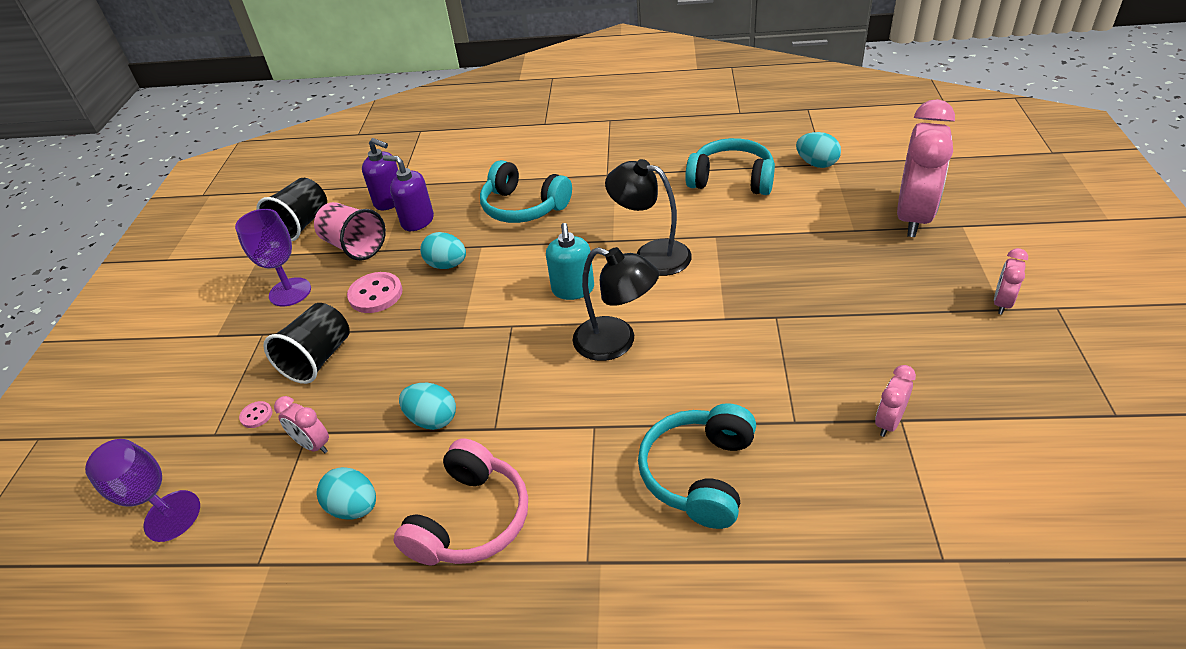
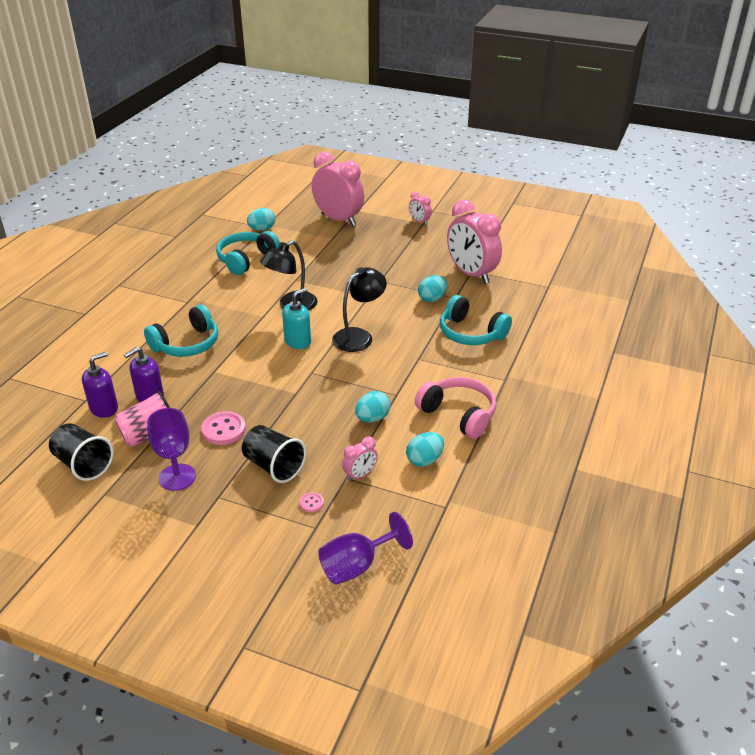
camera: 75 degrees left, 5 degrees down
(447, 265) = (221, 390): turquoise egg -> turquoise egg (432, 298)
(573, 289) = (298, 341): turquoise soap dispenser -> turquoise soap dispenser turned 60 degrees counterclockwise
(888, 422) = (471, 274): pink clock -> pink clock, size x2.22

